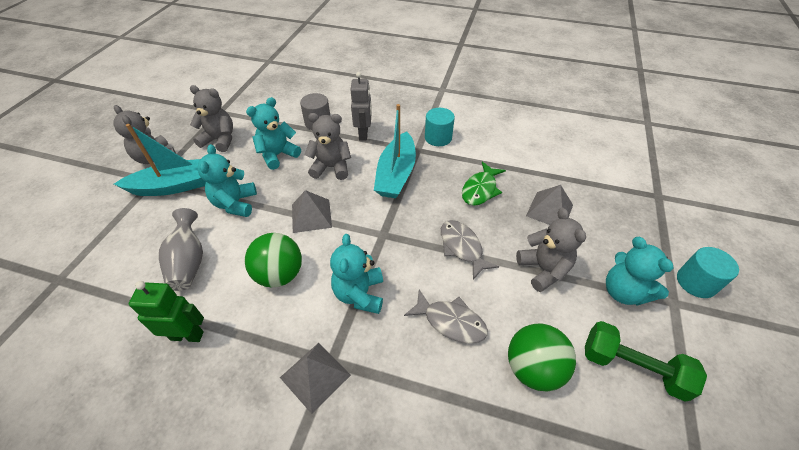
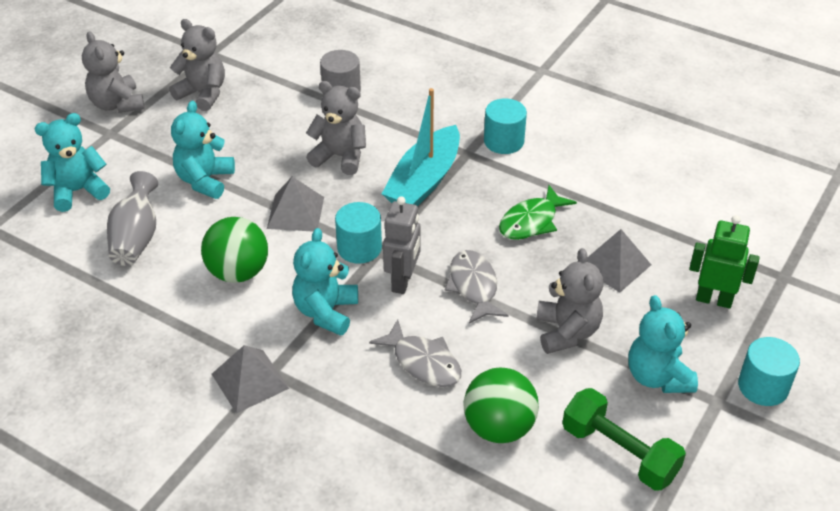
camera: 15 degrees right, 5 degrees down
(177, 185) = (137, 145): turquoise boat -> none
(187, 335) = (121, 313): green robot -> green robot (714, 299)
(278, 155) = (274, 127): turquoise teddy bear -> turquoise teddy bear (78, 191)
(364, 134) = (400, 118): grey robot -> grey robot (403, 281)
(368, 234) = (359, 248): none -> turquoise cylinder

